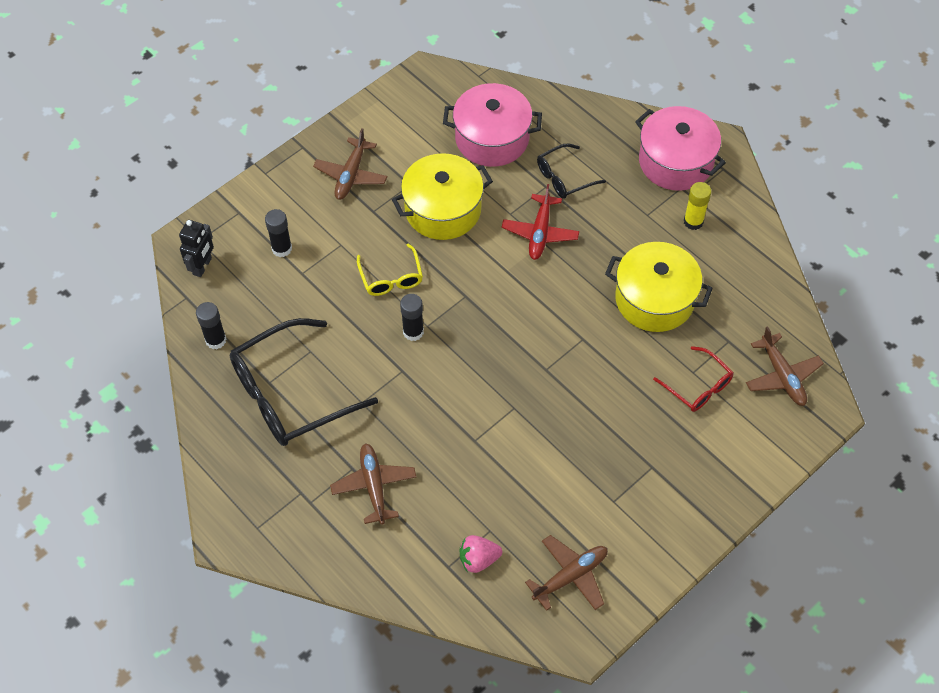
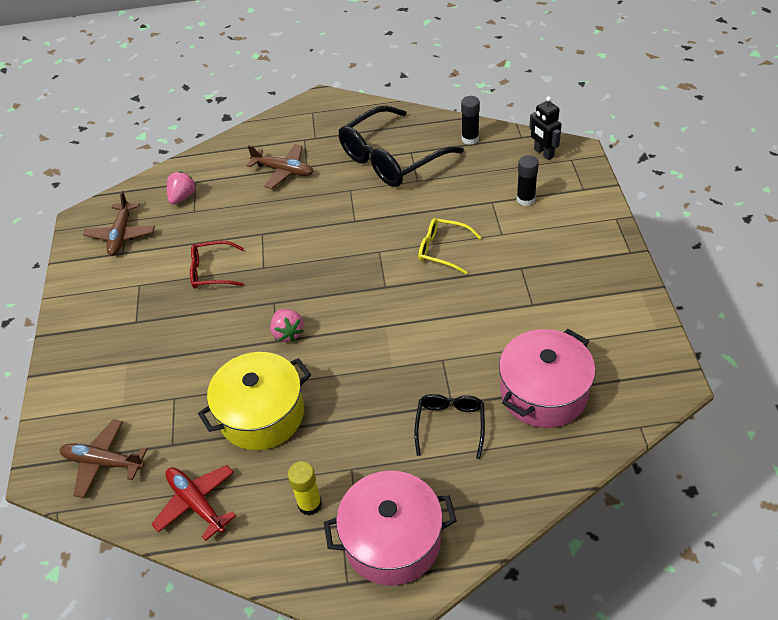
camera: 130 degrees right, 10 degrees down
(290, 394) = (391, 158): black glasses -> black glasses turned 135 degrees counterclockwise
(351, 175) = (573, 270): brown plane -> none
(413, 332) = (381, 241): black glue stick -> none
(443, 210) = (485, 314): yellow pot -> none
(540, 233) = (403, 370): red plane -> red plane (196, 503)
(568, 335) = (288, 333): none -> pink strawberry
(698, 386) = (159, 393): red glasses -> red glasses (212, 271)

